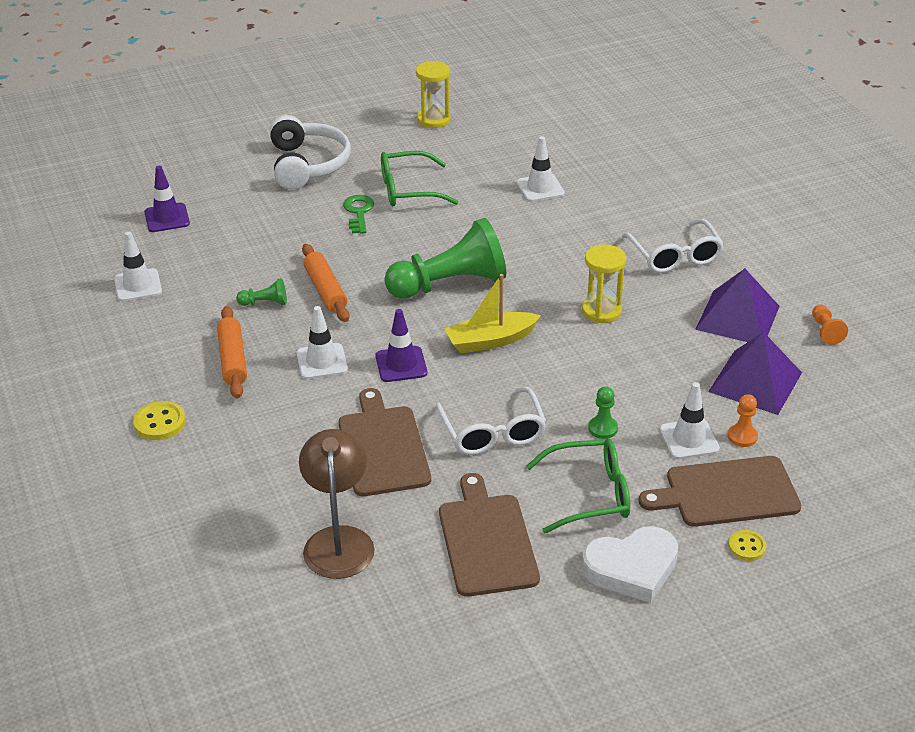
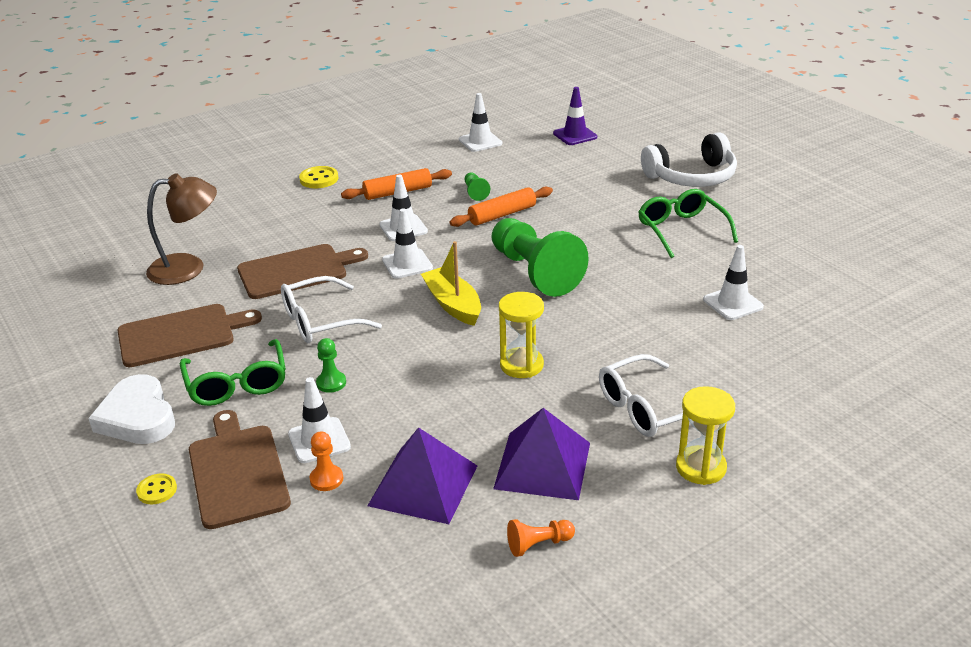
camera: 80 degrees right, 5 degrees down
(358, 212) = (629, 211): green key -> none
(401, 364) = (407, 264): purple traffic cone -> white traffic cone
(434, 120) = (822, 226): yellow hourglass -> yellow hourglass (701, 467)

